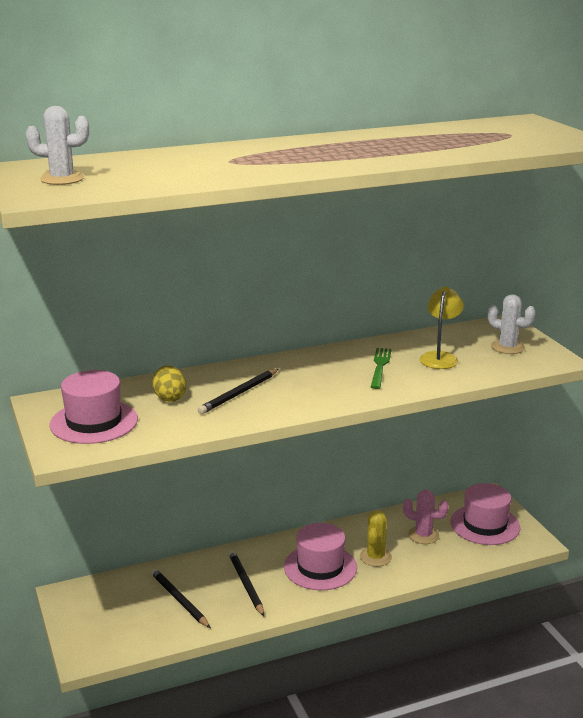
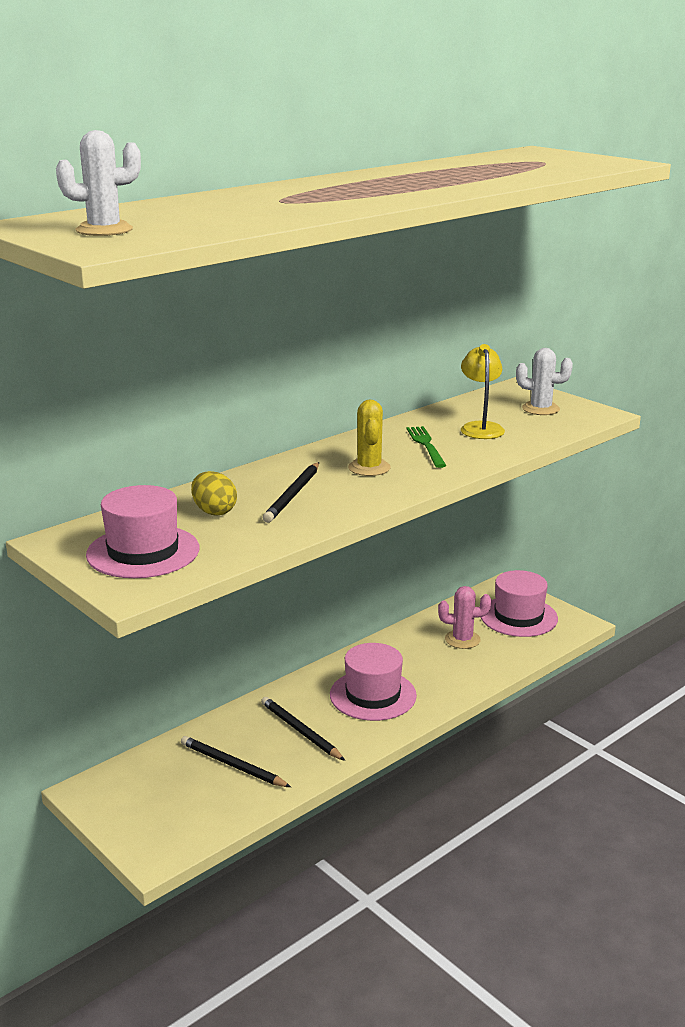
camera: 20 degrees left, 0 degrees up
(375, 557) = (426, 672): yellow cactus -> yellow cactus (369, 468)

